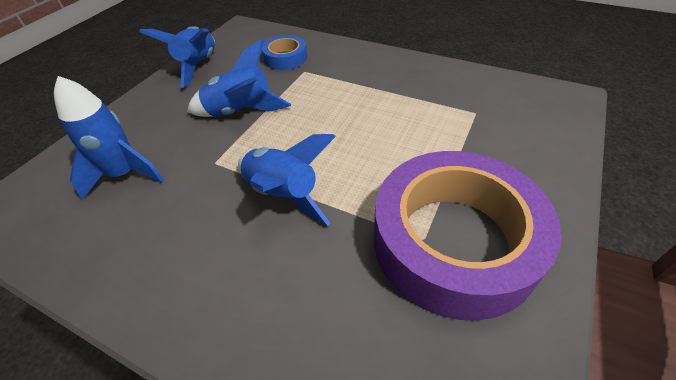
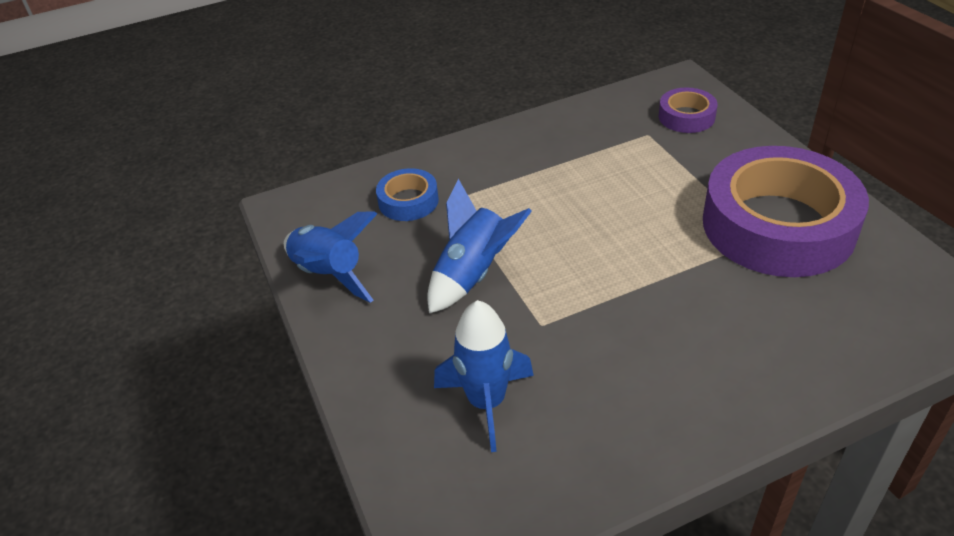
camera: 50 degrees left, 5 degrees down
(282, 194) = (637, 295): blue rocket -> none
(526, 121) = (686, 117): none -> purple tape

